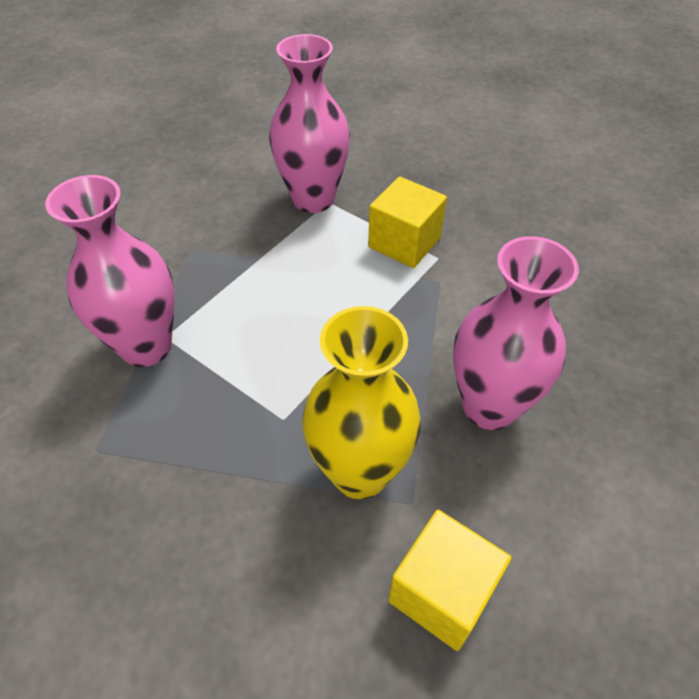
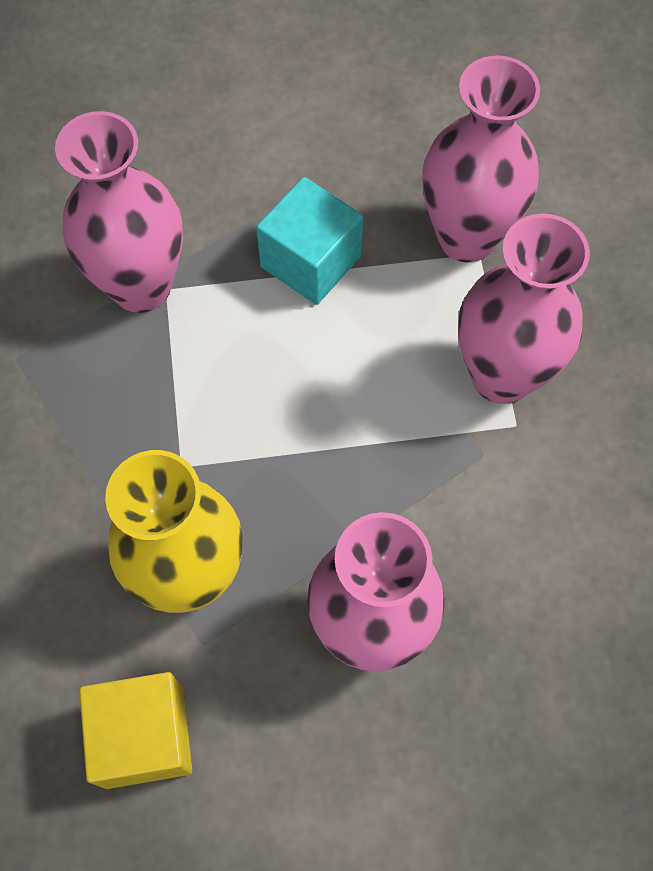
camera: 45 degrees right, 15 degrees up
(241, 264) = (310, 261): none -> turquoise cube
(404, 242) = (501, 375): yellow cube -> pink vase

